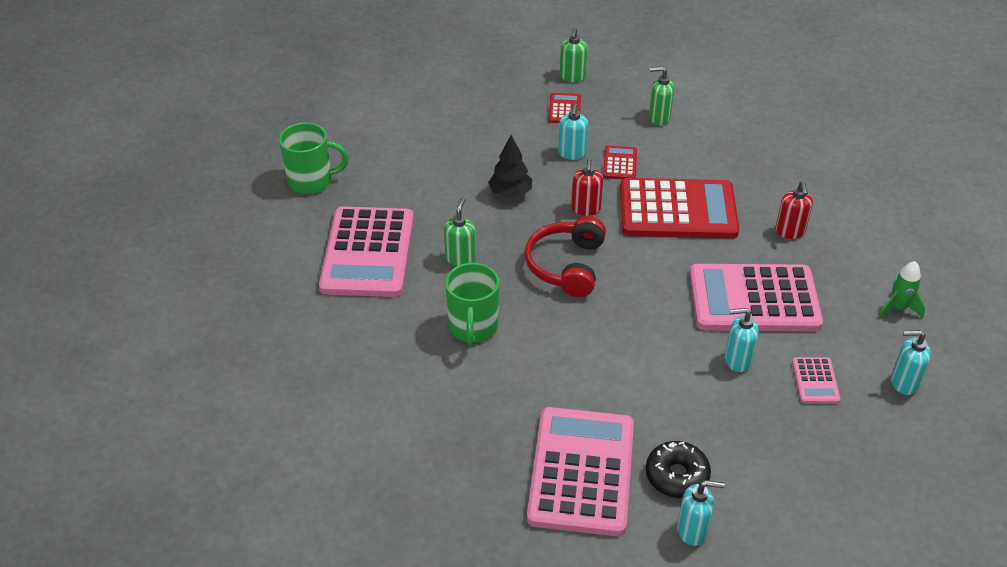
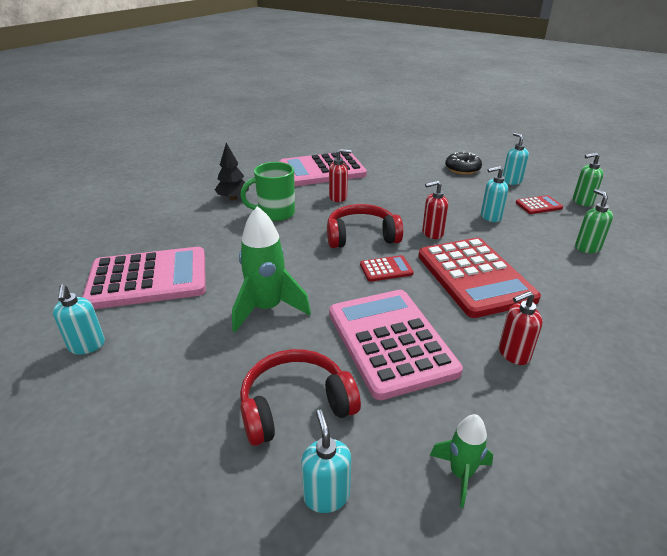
camera: 70 degrees right, 10 degrees down
(311, 181) = (370, 145): green mug -> none
(460, 259) = (338, 197): green soap dispenser -> red soap dispenser
(510, 193) = (419, 202): black tree -> black tree (233, 198)
(620, 163) = (503, 239): red calculator -> red calculator (386, 269)
(676, 476) = (148, 327): black donut -> black donut (462, 169)
(677, 374) = (267, 309): none -> green rocket
(737, 360) = (300, 342): turquoise soap dispenser -> turquoise soap dispenser (511, 181)
(815, 381) = (295, 405): pink calculator -> red headphones

